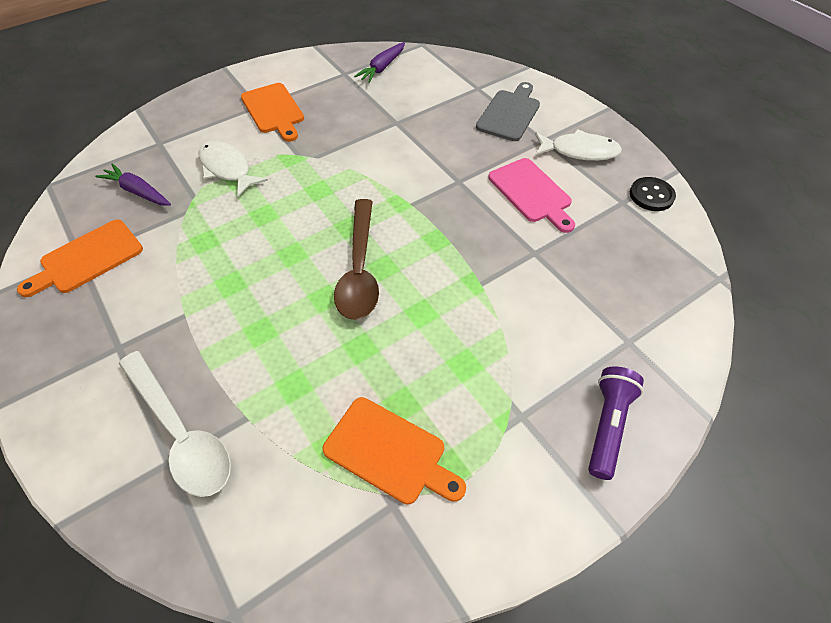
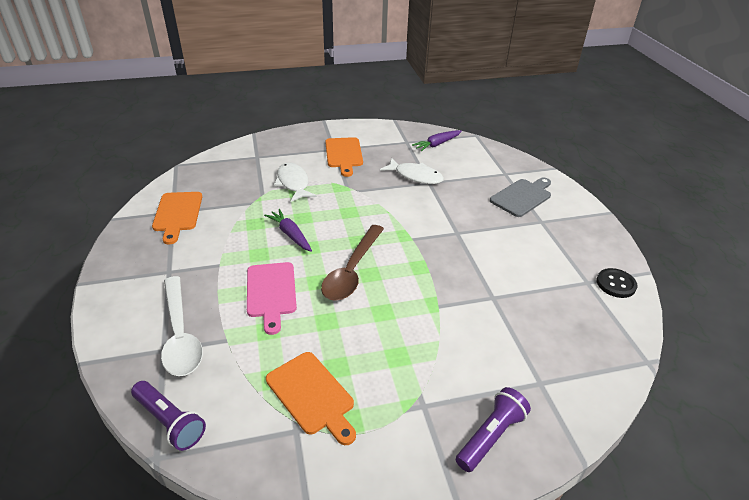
camera: 20 degrees right, 15 degrees down
(87, 258) = (177, 214): orange cutting board -> orange cutting board turned 75 degrees counterclockwise
(138, 192) = (228, 183): purple carrot -> purple carrot (290, 234)
(228, 558) = (170, 422): none -> purple flashlight
(531, 193) = (512, 255): pink cutting board -> pink cutting board (271, 292)
(579, 151) = (568, 237): white fish -> white fish (415, 176)

